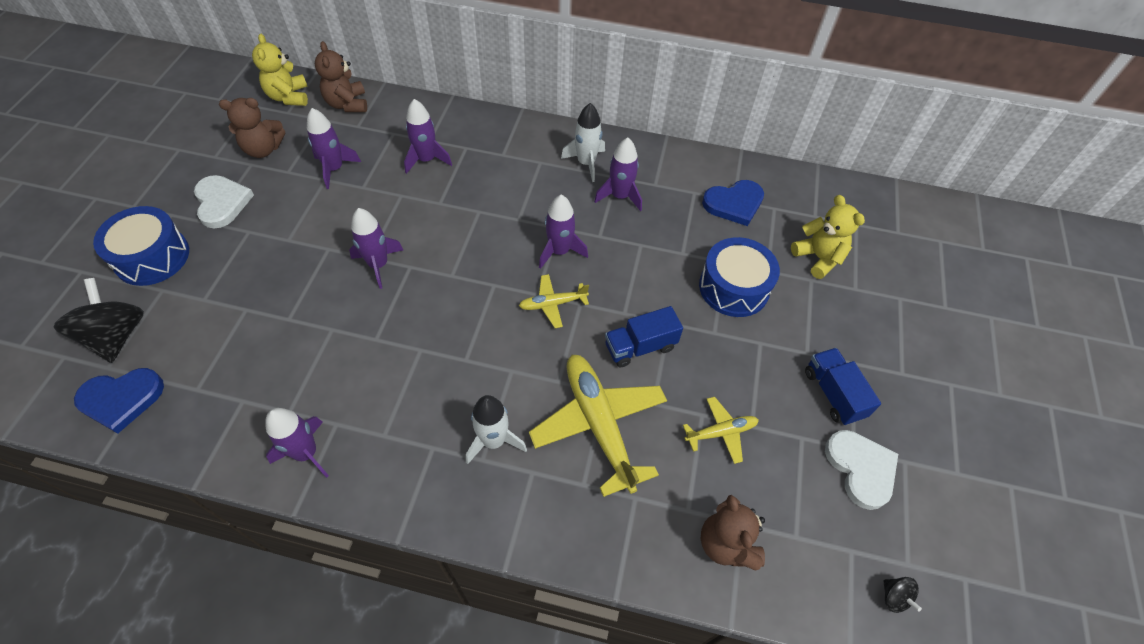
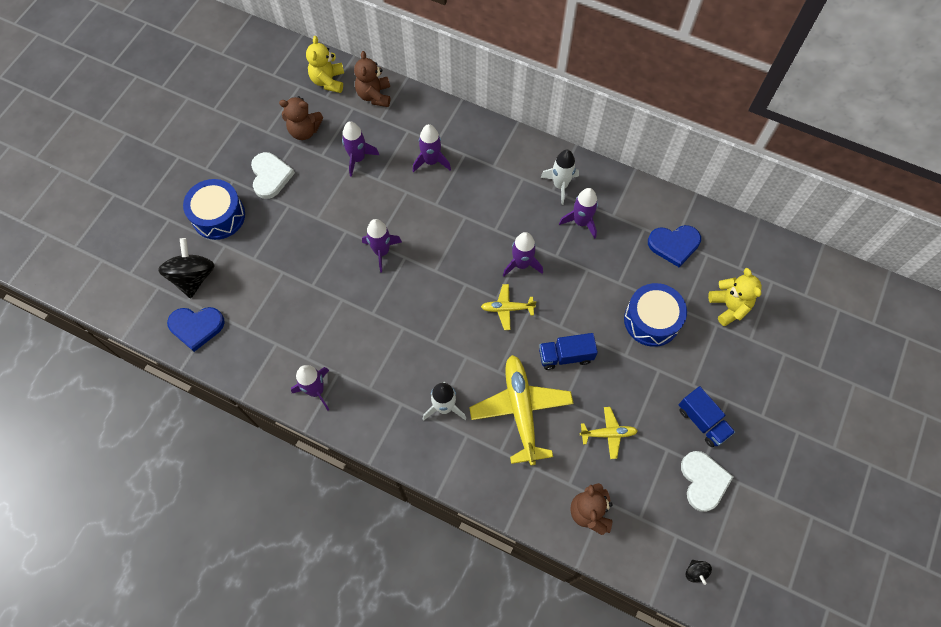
camera: 15 degrees right, 10 degrees up
(833, 394) = (702, 421): blue truck -> blue truck turned 150 degrees clockwise

